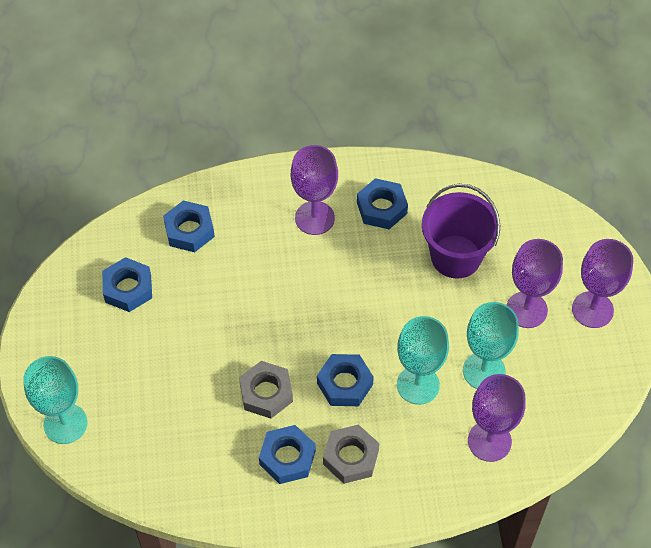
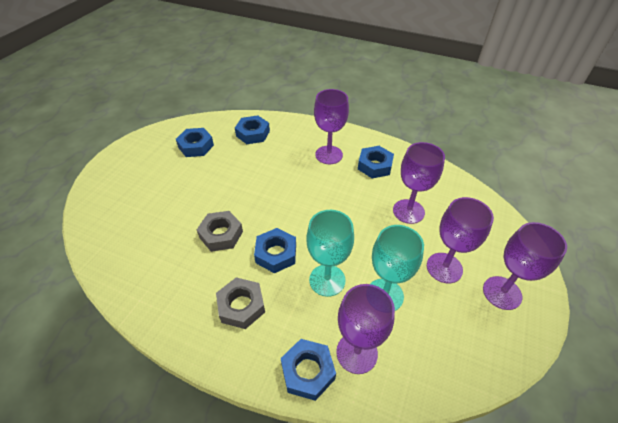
camera: 30 degrees right, 10 degrees down
(65, 424) = (96, 195): turquoise goblet -> none
(287, 458) = (199, 282): blue nut -> blue nut (308, 371)
(456, 256) = (408, 211): purple bucket -> purple goblet

